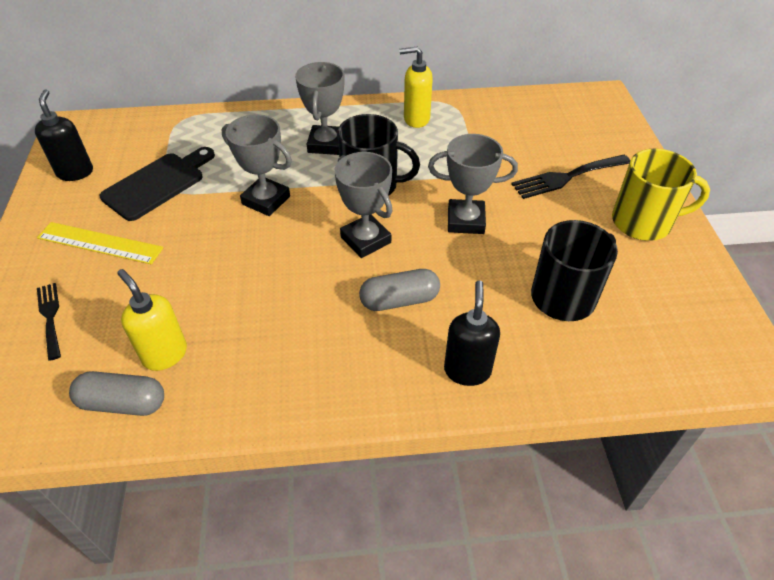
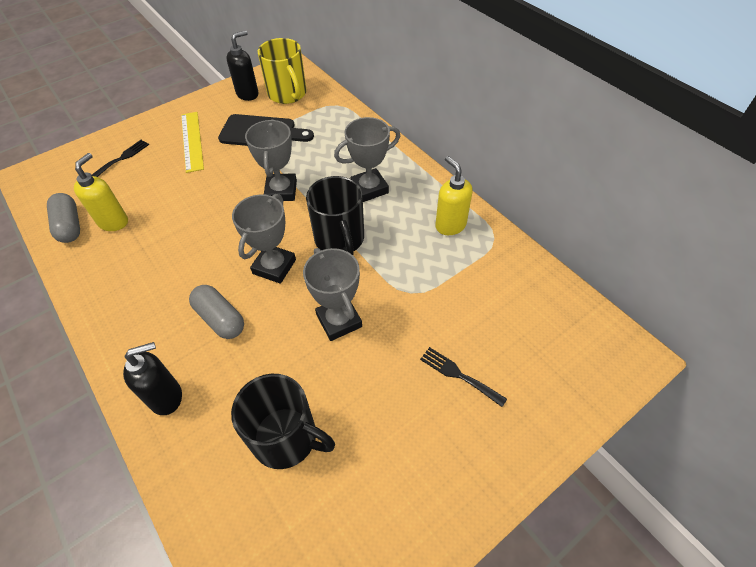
camera: 60 degrees right, 5 degrees up
(567, 177) = (458, 375): black fork -> black fork, size x0.64
(643, 222) = (438, 473): yellow mug -> yellow mug (287, 94)

